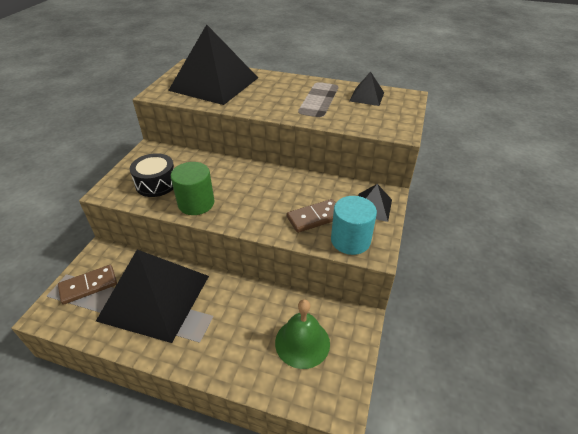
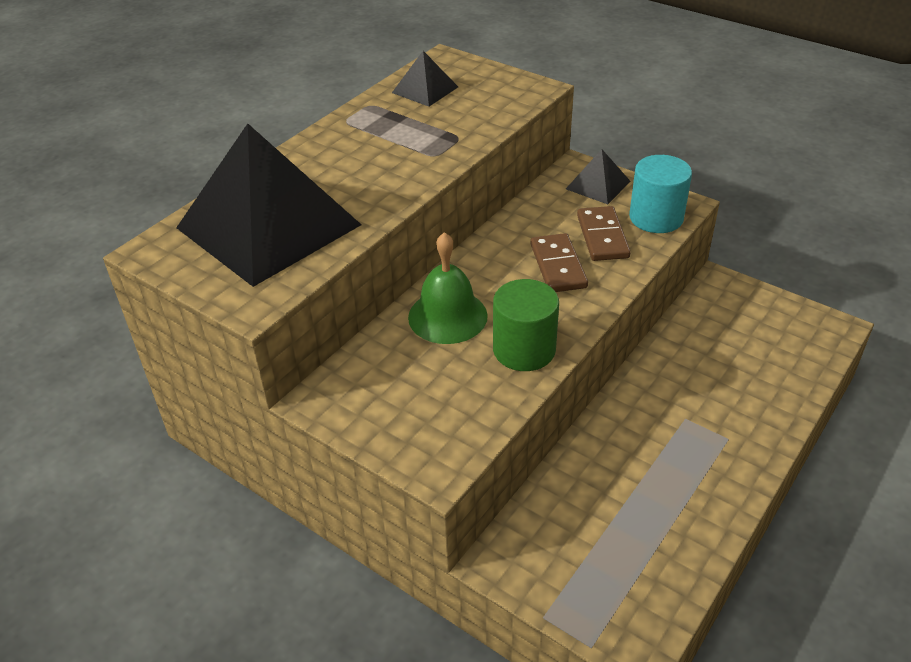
camera: 70 degrees left, 0 degrees up
(88, 286) = (585, 577): brown domino -> brown domino (558, 266)
(155, 297) = (634, 483): black pyramid -> none
(156, 183) = (445, 395): black drum -> none
(302, 342) = (745, 339): green bell -> green bell (447, 316)

